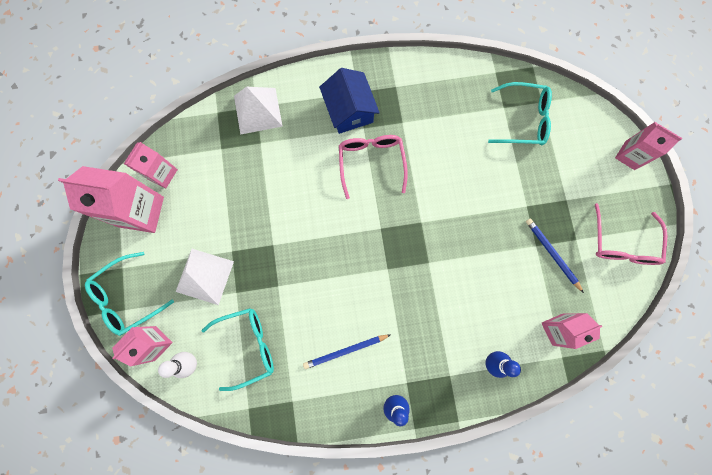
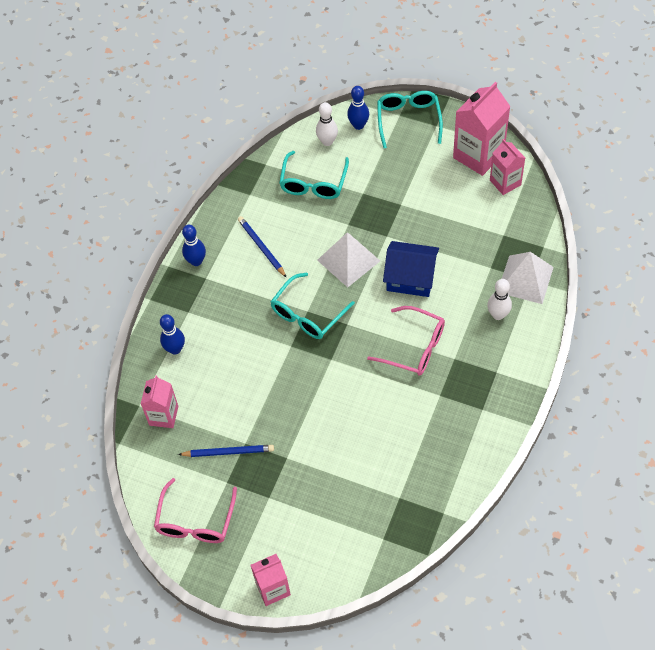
camera: 125 degrees right, 20 degrees down
(155, 343) = (358, 125): pink carton -> blue bowling pin
(205, 276) = (391, 177): white pyramid -> white pyramid (348, 260)
(304, 115) = (498, 315): none -> white bowling pin
(345, 350) = (262, 247): blue pencil -> blue pencil turned 45 degrees counterclockwise
(349, 110) = (480, 355): blue house -> blue house (410, 277)
(523, 119) = (374, 508): turquoise glasses -> turquoise glasses (307, 314)
(622, 243) = (195, 521): pink glasses -> pink glasses turned 120 degrees counterclockwise

